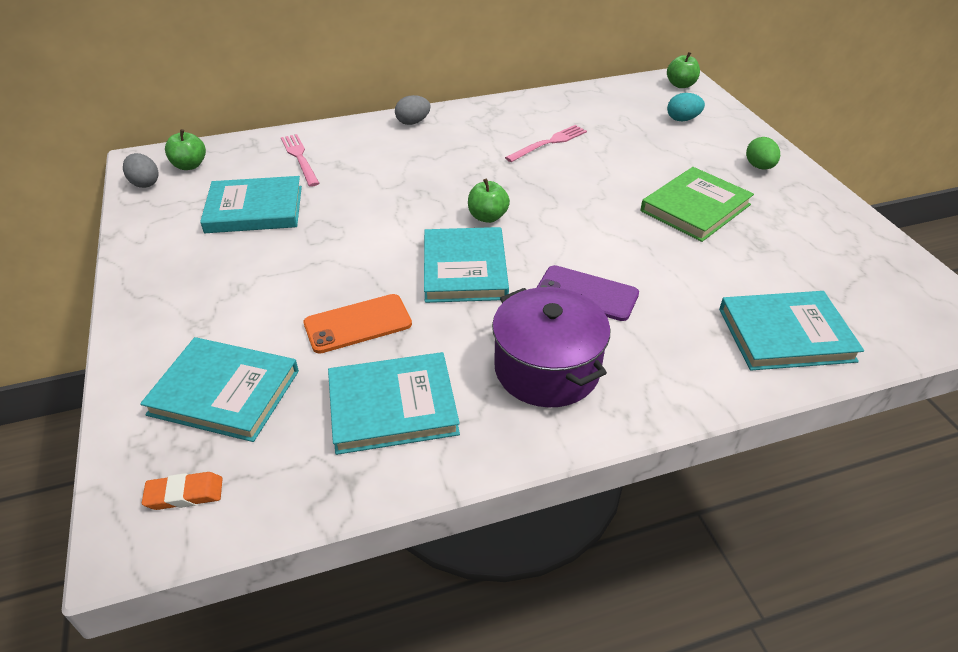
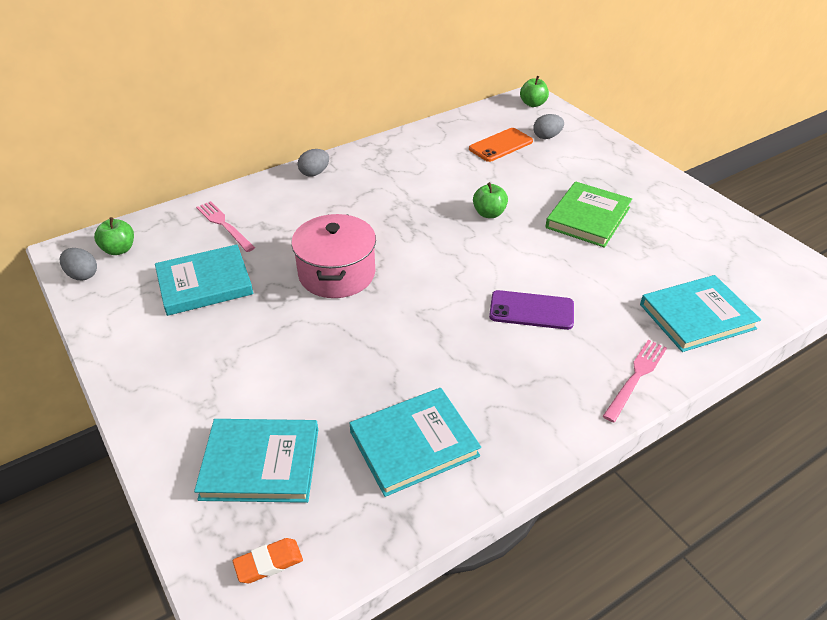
camera: 15 degrees left, 0 degrees up
(358, 324) = (351, 375): orange phone -> orange phone (501, 145)
(390, 221) = (337, 274): none -> pink pot
(464, 269) = (421, 307): turquoise book -> none
(487, 217) = (420, 255): green apple -> green apple (489, 213)
(547, 369) = (526, 383): purple pot -> none
(549, 143) = (444, 176): pink fork -> pink fork (636, 377)
(682, 119) = (547, 137): turquoise egg -> grey egg
(759, 167) = (624, 172): green egg -> none

